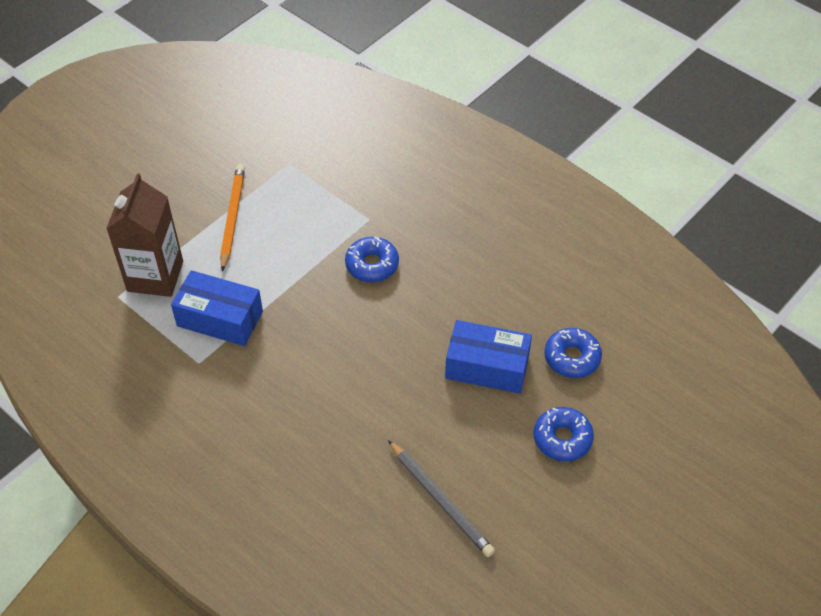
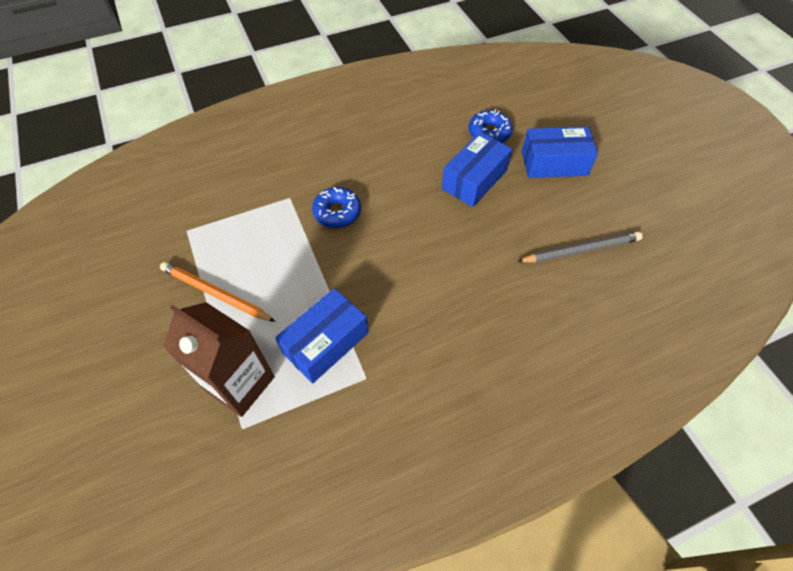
camera: 65 degrees left, 5 degrees up
(562, 438) = (554, 163): blue donut -> blue box

